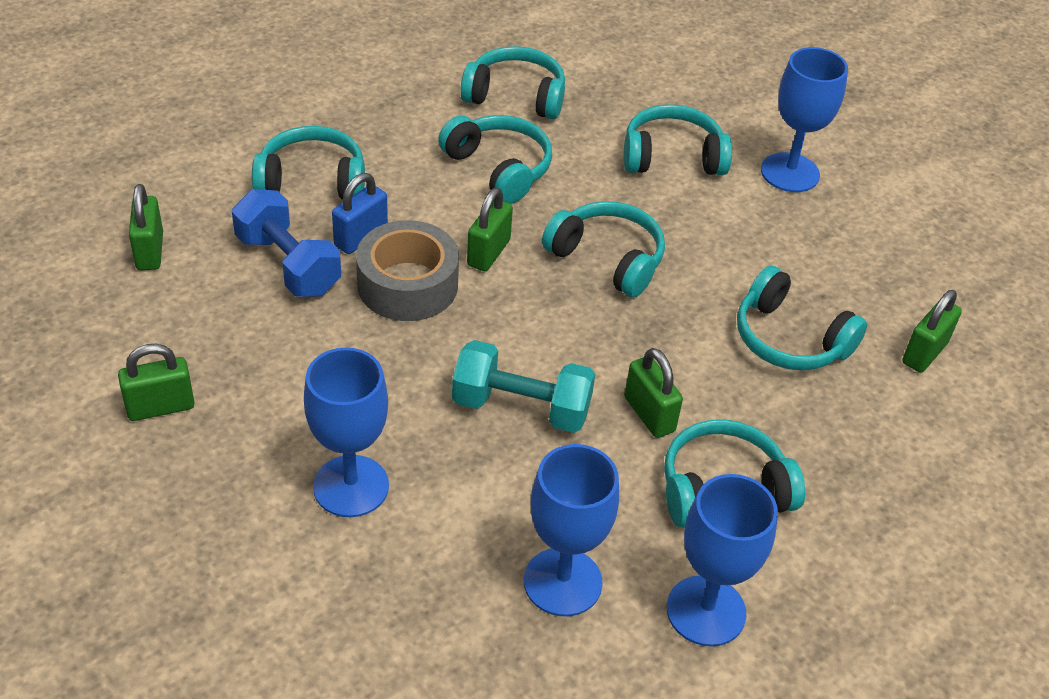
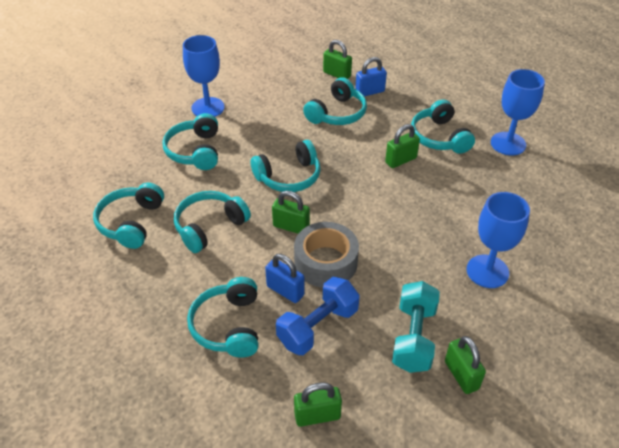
camera: 90 degrees left, 0 degrees up
(521, 407) = (410, 206): turquoise dumbbell -> turquoise dumbbell (413, 337)
(562, 582) = (512, 187): blue goblet -> none
(607, 259) = (289, 176): turquoise headphones -> turquoise headphones turned 150 degrees counterclockwise
(869, 398) = (370, 92): none -> blue padlock

